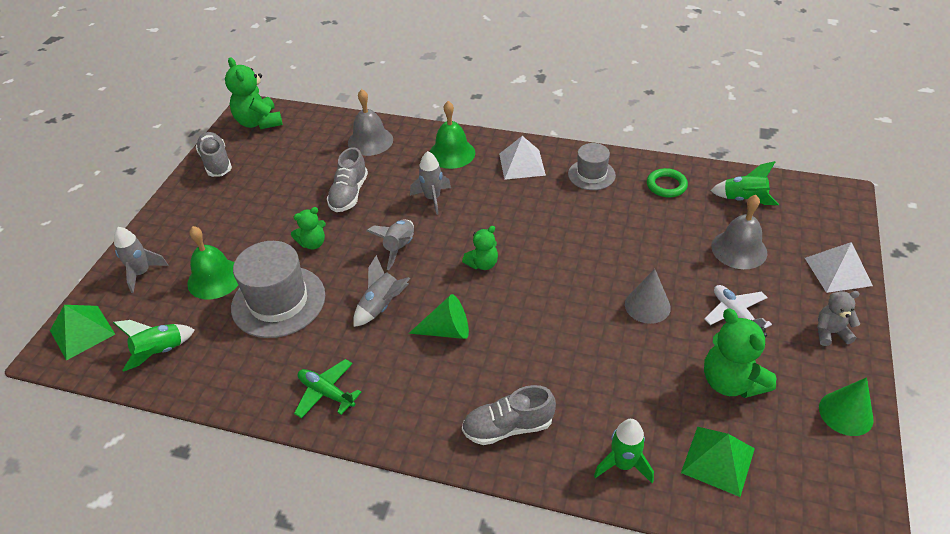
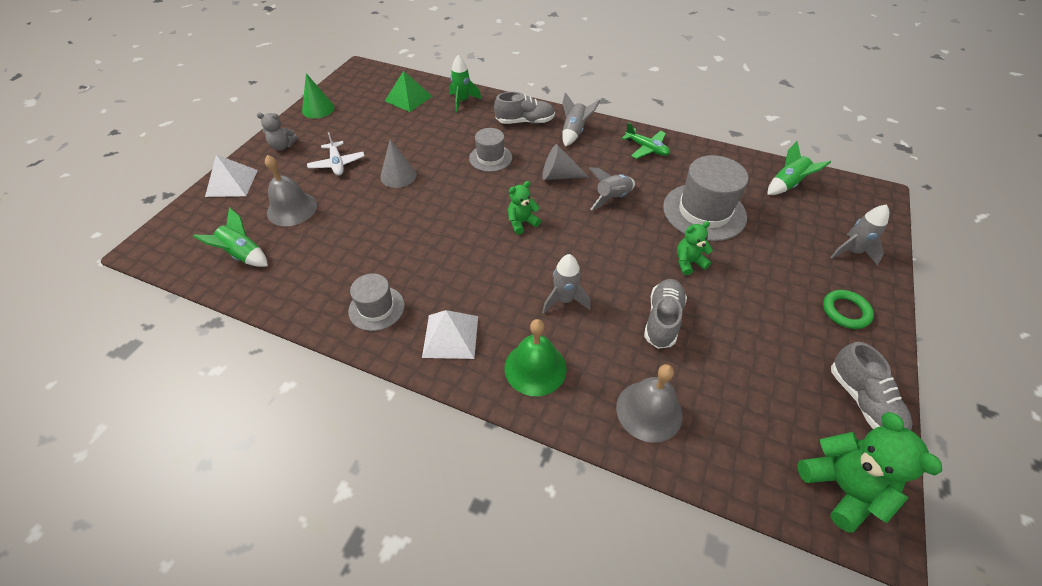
camera: 175 degrees left, 5 degrees up
(82, 332) = (867, 206): green pyramid -> none
(215, 278) = (774, 238): green bell -> none
(399, 248) = (599, 247): grey rocket -> grey rocket (574, 132)
(446, 330) = (559, 176): green cone -> grey cone
(541, 348) = (490, 158): none -> grey hat
(666, 185) = (305, 282): green ring -> green ring (845, 311)
(731, 382) = (373, 128): green teddy bear -> none

